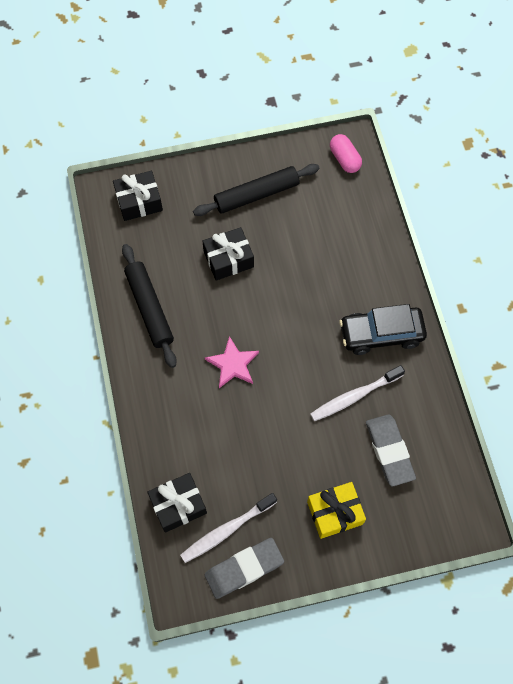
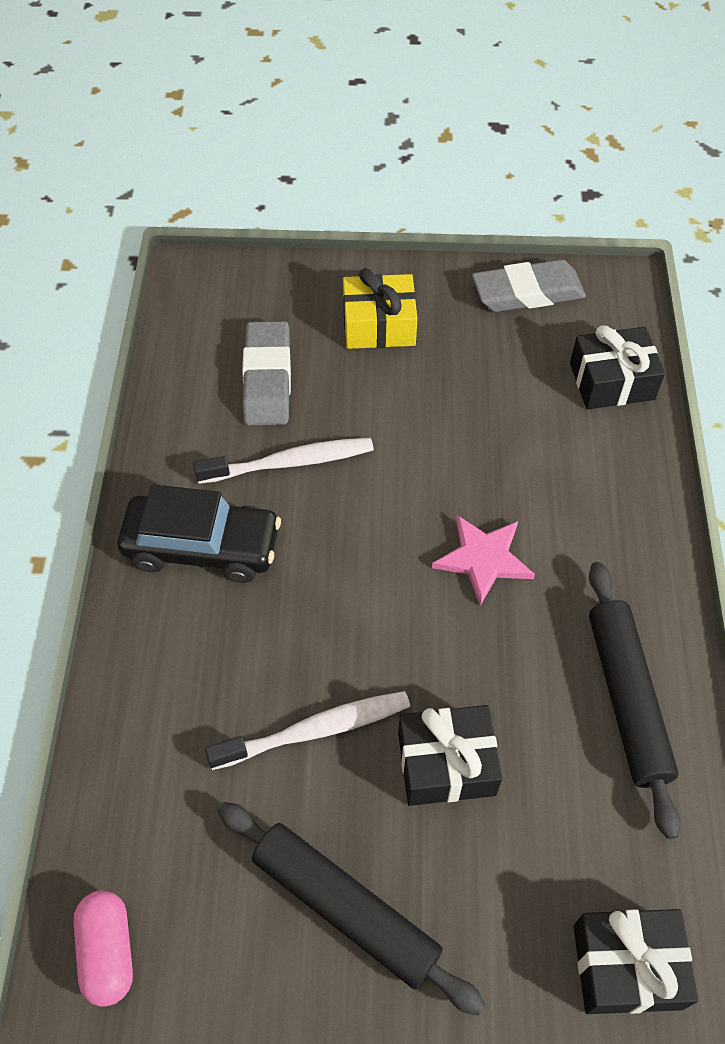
camera: 165 degrees left, 10 degrees down
(226, 530) = (543, 338): white toothbrush -> white toothbrush (315, 730)
(256, 195) = (346, 908): black rolling pin -> black rolling pin turned 45 degrees clockwise

